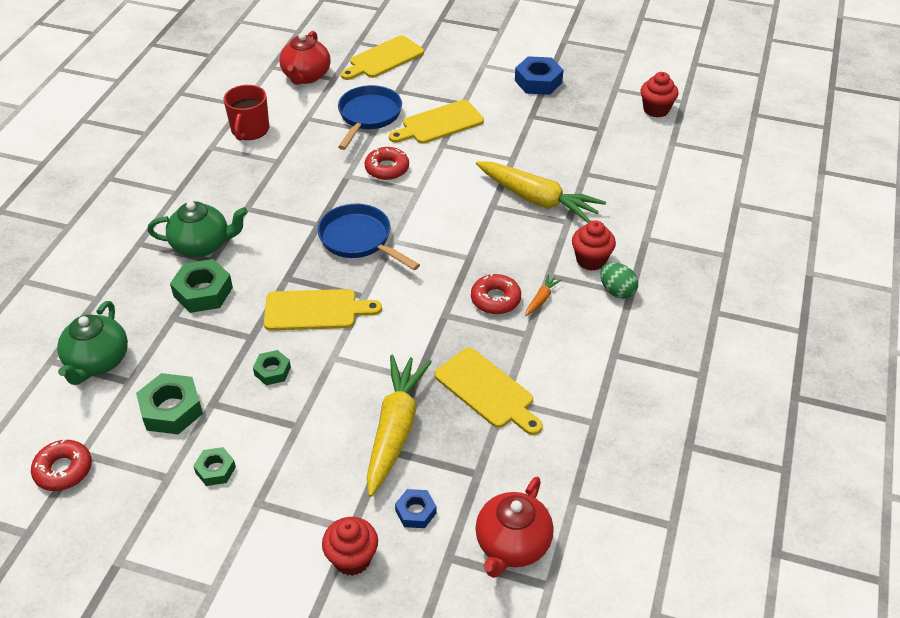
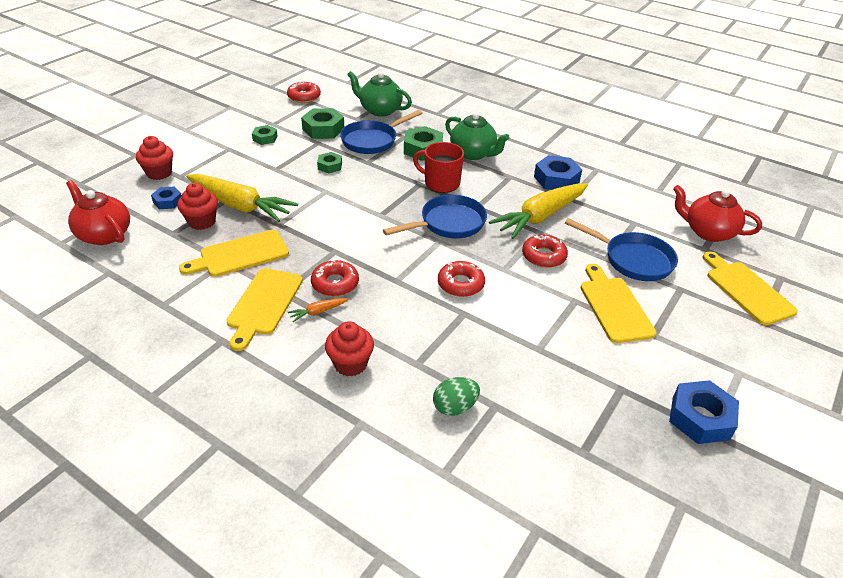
camera: 105 degrees right, 5 degrees down
(192, 347) = (372, 140): none -> blue pan
(202, 245) = (473, 153): green teapot -> green teapot turned 60 degrees counterclockwise
(242, 173) = (556, 179): none -> blue nut
(250, 130) = (618, 190): red mug -> red mug (441, 183)
(315, 310) = (377, 191): yellow cutting board -> yellow cutting board (264, 304)
(454, 214) = (460, 284): none -> red donut
(537, 199) = (462, 349): yellow carrot -> yellow carrot (540, 217)
(541, 299) = (318, 312): orange carrot -> orange carrot turned 105 degrees clockwise
(617, 291) = (296, 369): green egg -> green egg (455, 407)
(656, 110) = (623, 541): red cupcake -> red cupcake (202, 222)

